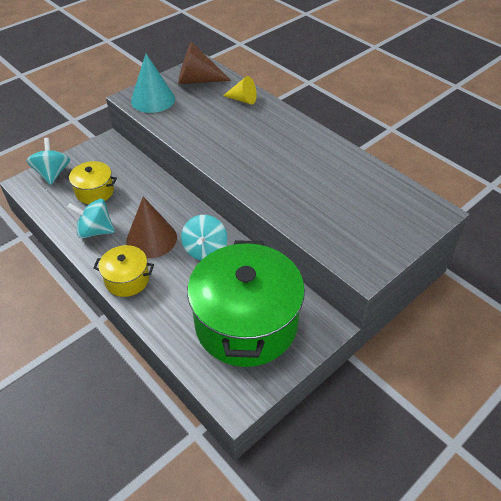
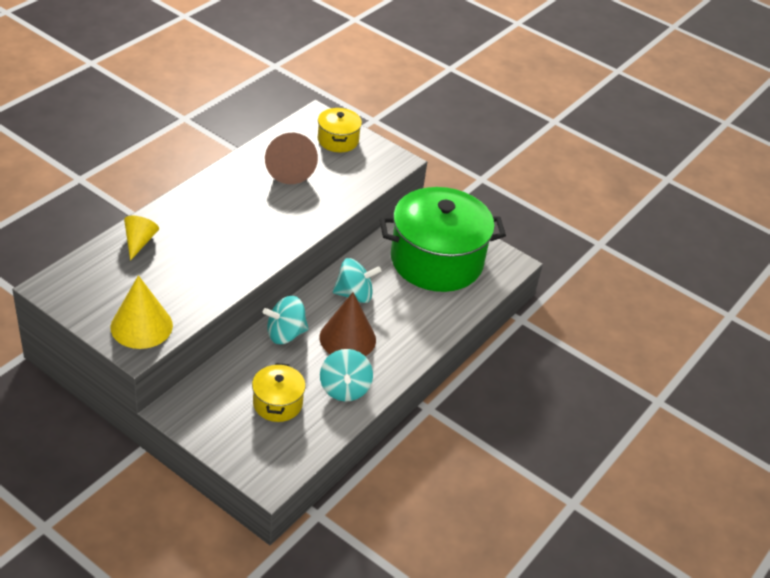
camera: 105 degrees left, 5 degrees down
(53, 173) = (247, 456): turquoise spinning top -> turquoise spinning top (285, 334)
(127, 279) = (408, 349): yellow pot -> yellow pot (338, 140)
(153, 99) = (141, 326): turquoise cone -> yellow cone
(197, 80) = (92, 287): brown cone -> brown cone (289, 169)

